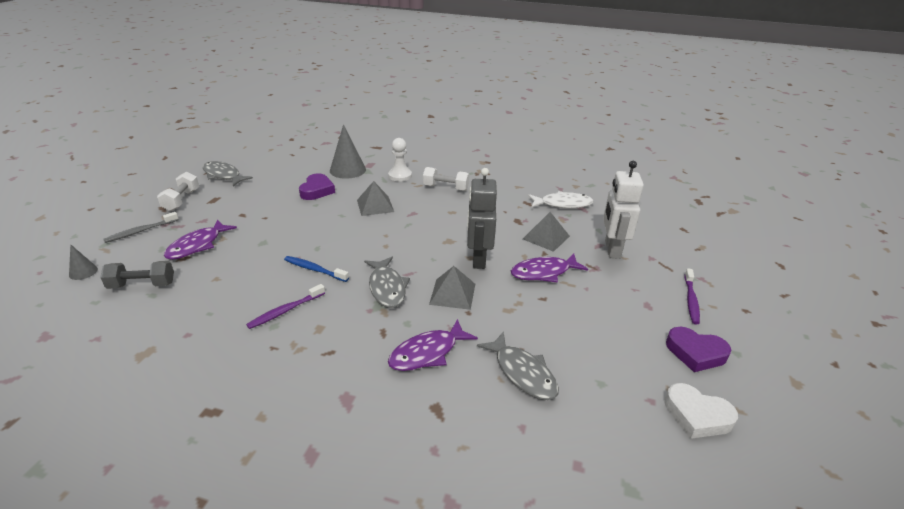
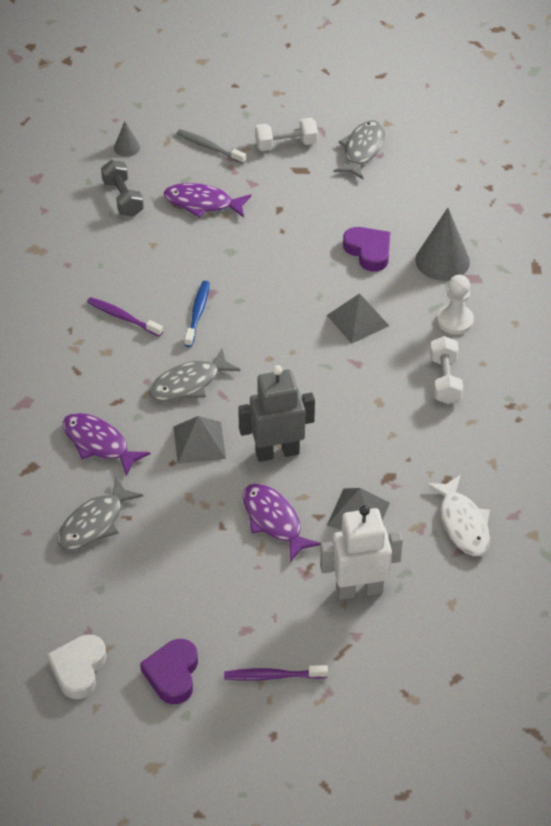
camera: 75 degrees right, 15 degrees up
(317, 190) = (368, 251): purple heart -> purple heart turned 120 degrees counterclockwise

